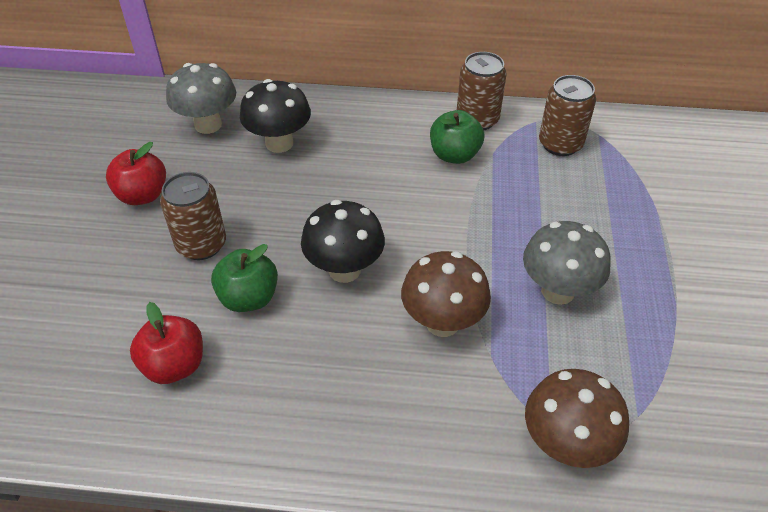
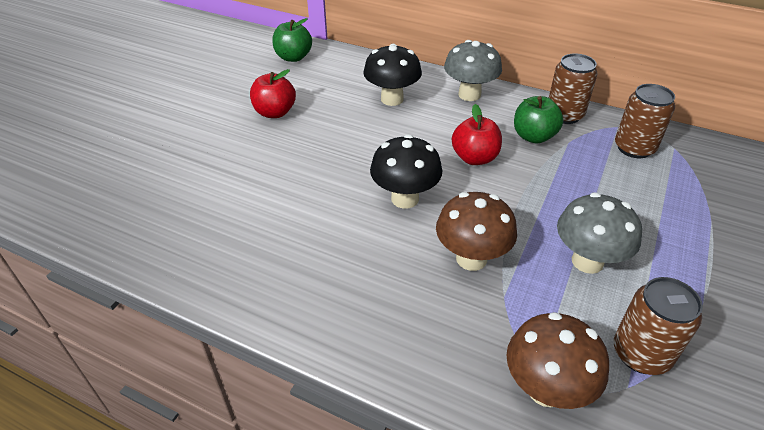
camera: 20 degrees right, 5 degrees down
(174, 365) = (243, 232): red apple -> red apple (474, 158)
(201, 245) = (302, 155): brown can -> brown can (641, 354)
(208, 125) = (343, 76): grey mushroom -> grey mushroom (469, 95)
(249, 298) = (320, 200): green apple -> green apple (293, 57)

